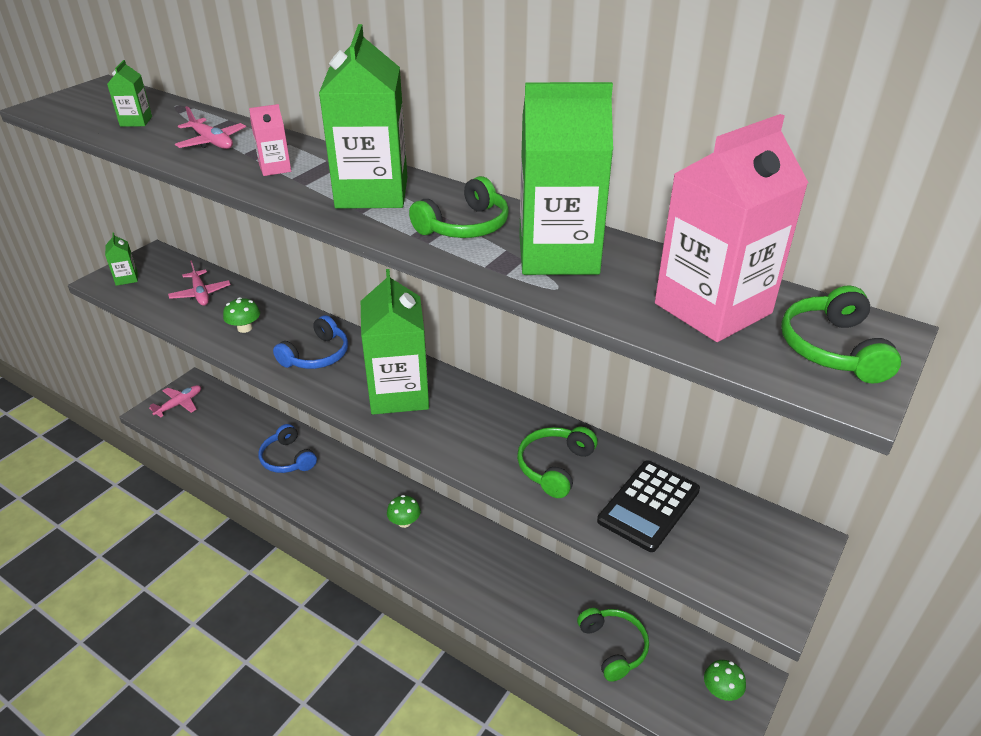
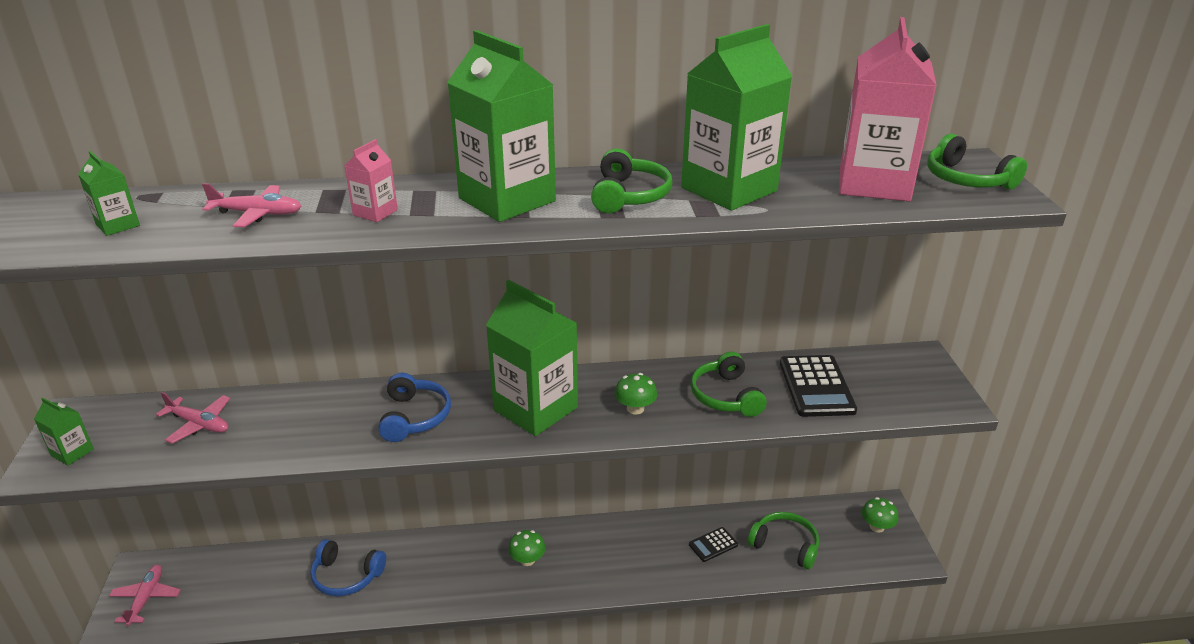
camera: 40 degrees left, 5 degrees down
(245, 328) = (301, 430): green mushroom -> green mushroom (635, 408)
(552, 604) = (713, 545): none -> black calculator

